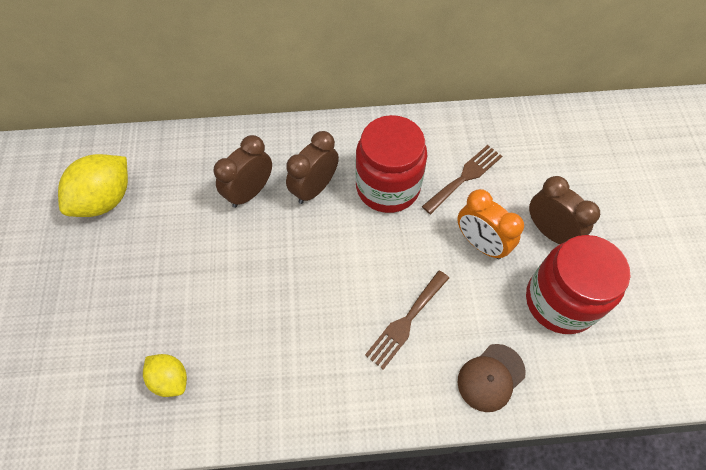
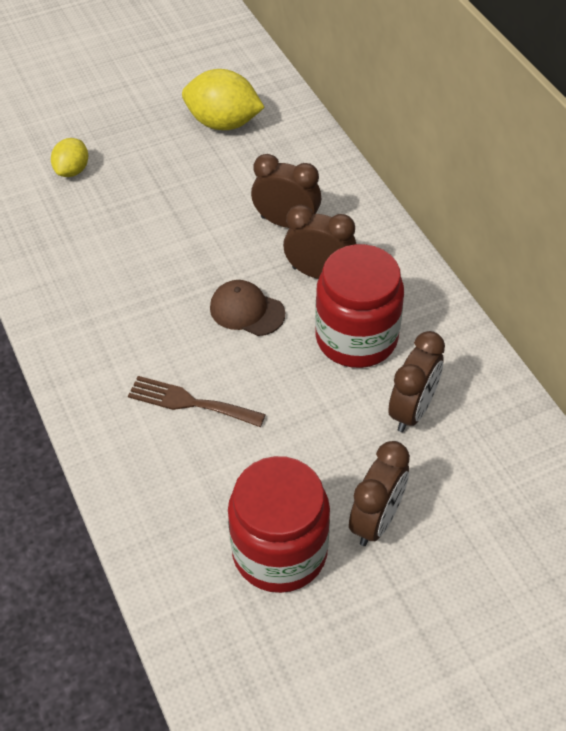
camera: 70 degrees right, 10 degrees down
(170, 379) = (61, 238): yellow lemon -> yellow lemon (72, 170)
(465, 177) = (412, 410): brown fork -> brown clock
(480, 244) = (322, 449): orange clock -> none
(490, 377) = (153, 498): brown cap -> brown cap (247, 310)

